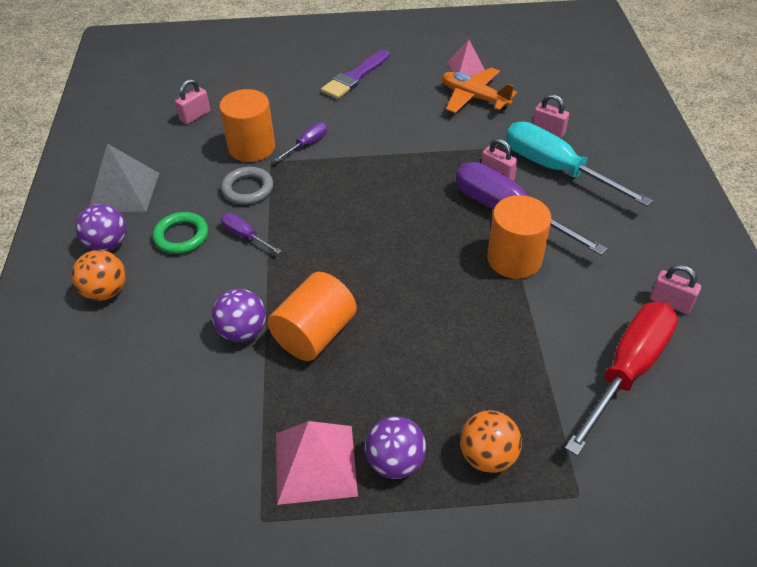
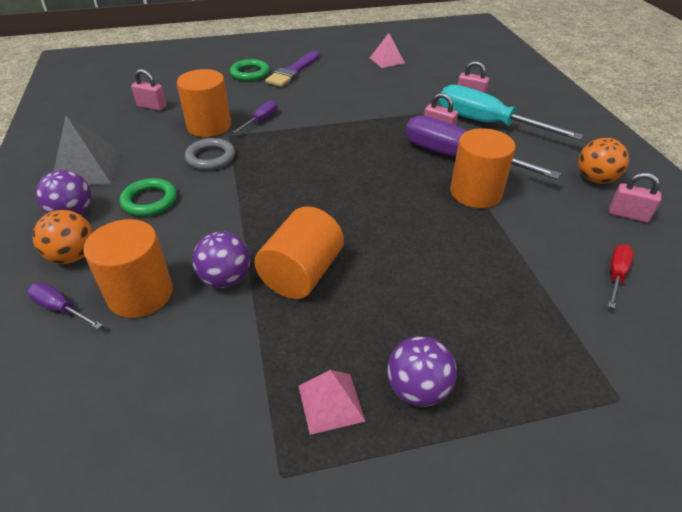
camera: 10 degrees left, 5 degrees down
(163, 338) = (140, 294): none -> orange cylinder
(195, 116) = (152, 106): pink padlock -> pink padlock turned 75 degrees clockwise
(245, 236) = (214, 195): purple screwdriver -> purple screwdriver (60, 309)
(306, 76) = (250, 73): none -> green ring
(315, 464) = (331, 403): pink pyramid -> pink pyramid, size x0.63
(474, 98) = (399, 79): orange plane -> none
(487, 456) = (512, 371): orange ball -> orange ball (595, 179)
(627, 370) = (616, 275): red screwdriver -> red screwdriver, size x0.46

